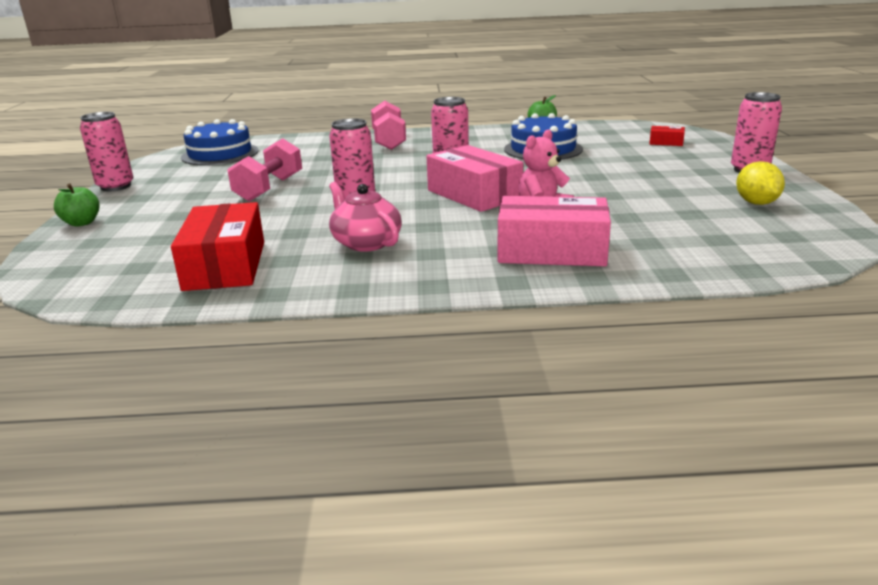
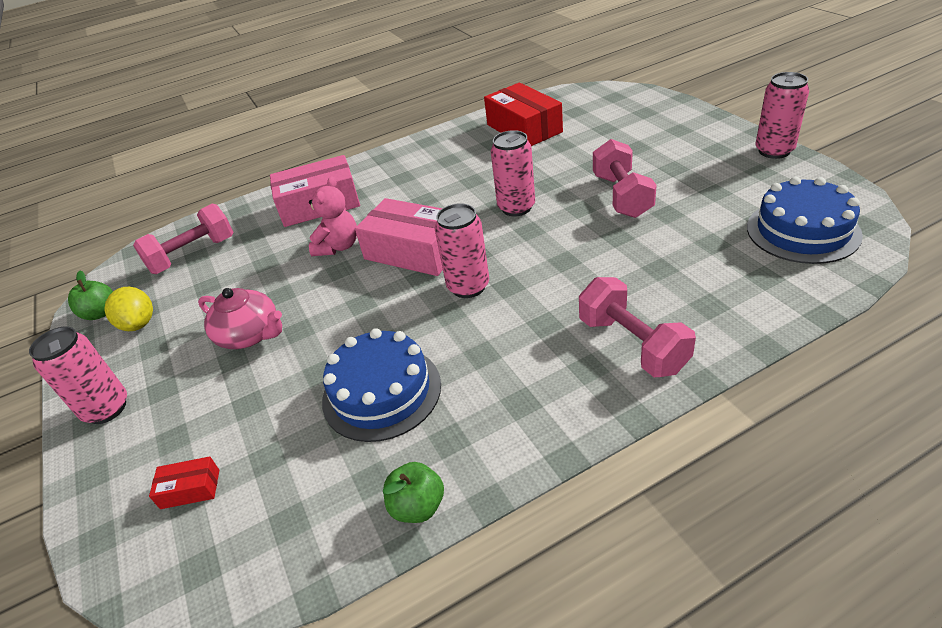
camera: 160 degrees right, 15 degrees up
(82, 223) = (694, 118): green apple -> green apple (100, 313)
(366, 242) = (455, 170): pink teapot -> pink teapot (250, 335)
(723, 240) = (193, 255): none -> pink dumbbell

